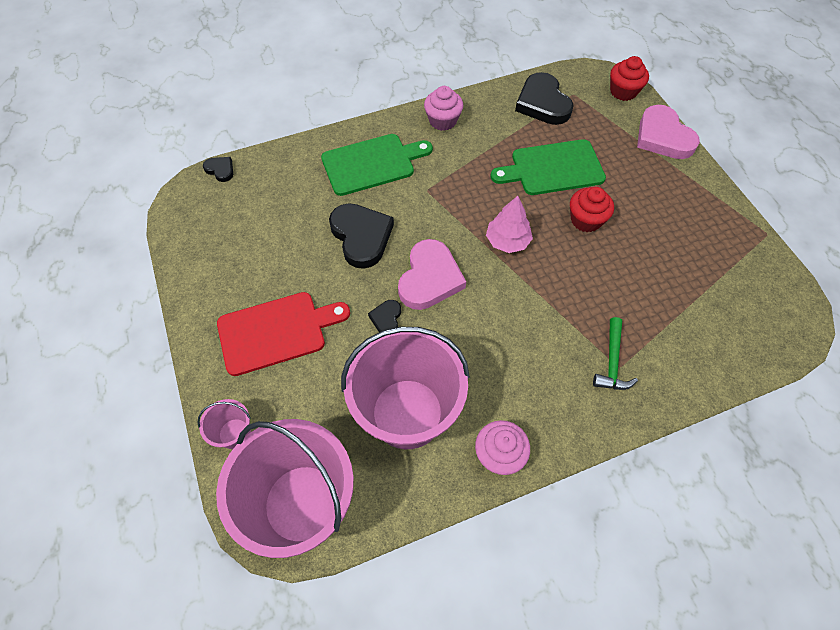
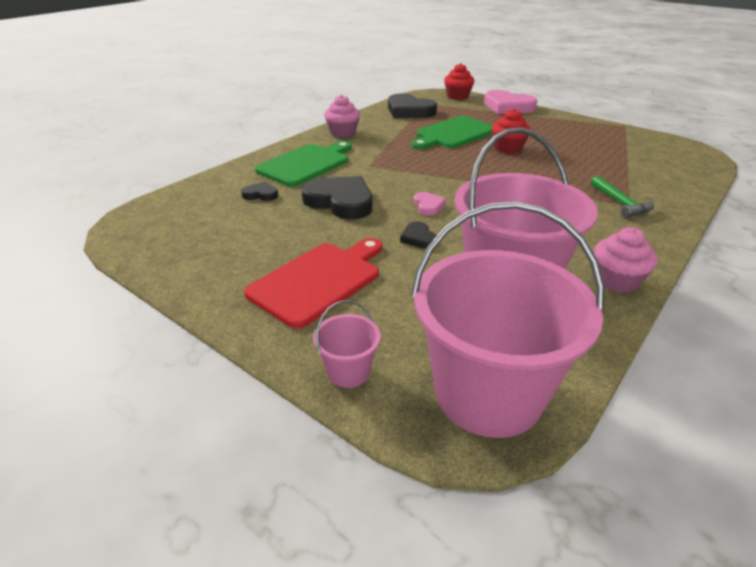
camera: 30 degrees left, 25 degrees down
(220, 170) = (153, 202): black heart -> black heart (261, 194)
(430, 278) = (428, 206): pink heart -> pink heart, size x0.48
(507, 241) = (465, 171): pink tree -> none

